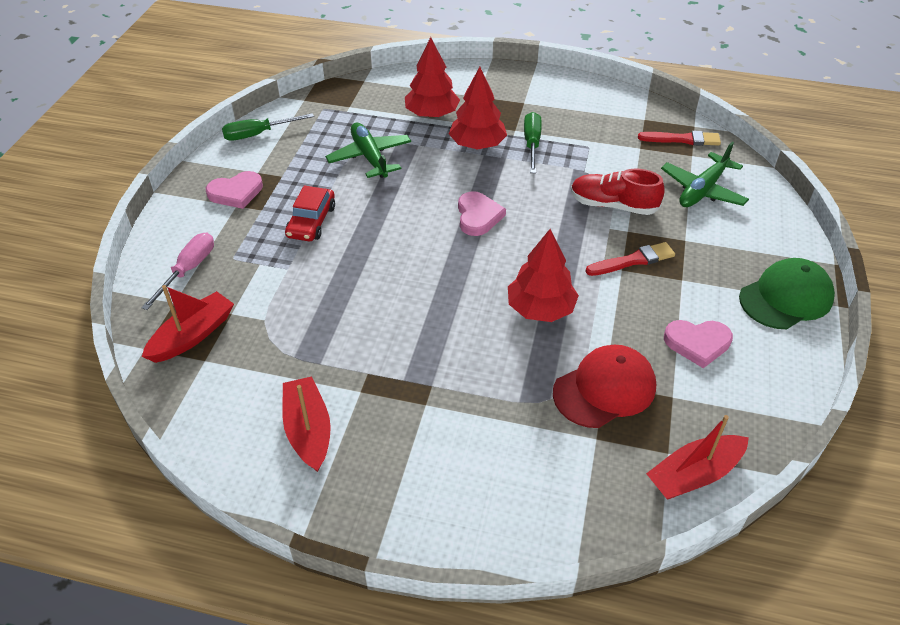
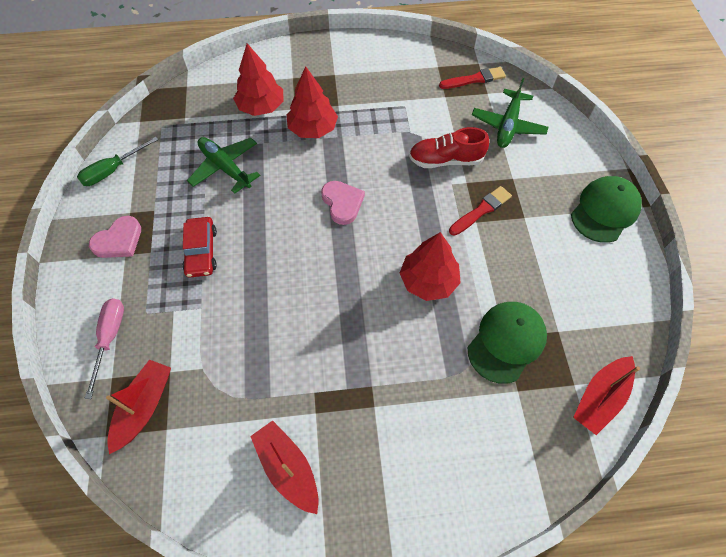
camera: 20 degrees left, 15 degrees up
(532, 144) = (357, 116): green screwdriver -> none
(604, 389) = (506, 342): red cap -> green cap
(697, 343) = (558, 275): pink heart -> none

